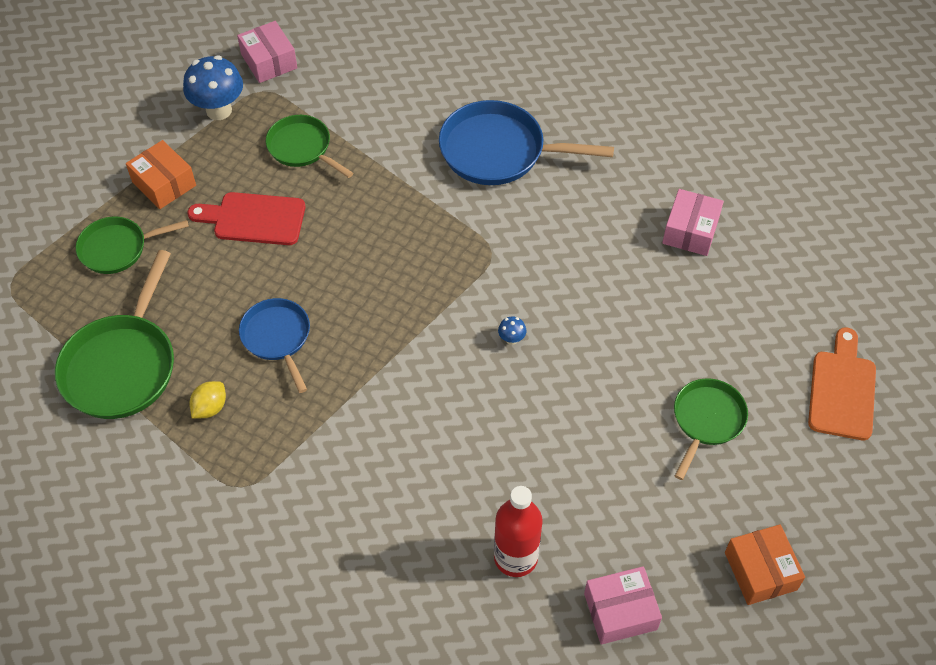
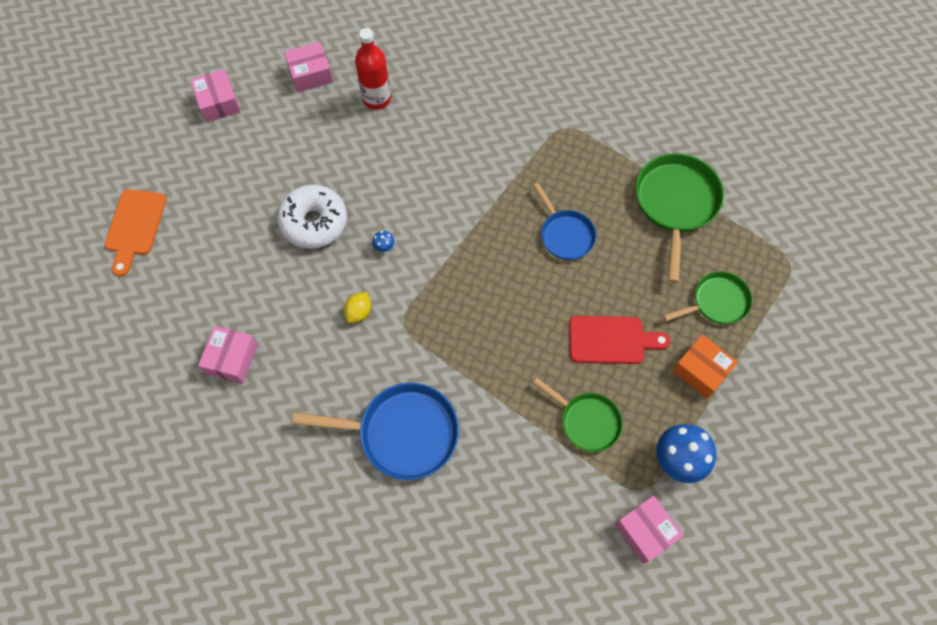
camera: 175 degrees right, 10 degrees up
(210, 408) = (601, 178): yellow lemon -> yellow lemon (359, 312)
(603, 378) = (314, 222): none -> white donut
(706, 420) = (240, 196): green pan -> none
(760, 571) = (218, 102): orange box -> pink box

